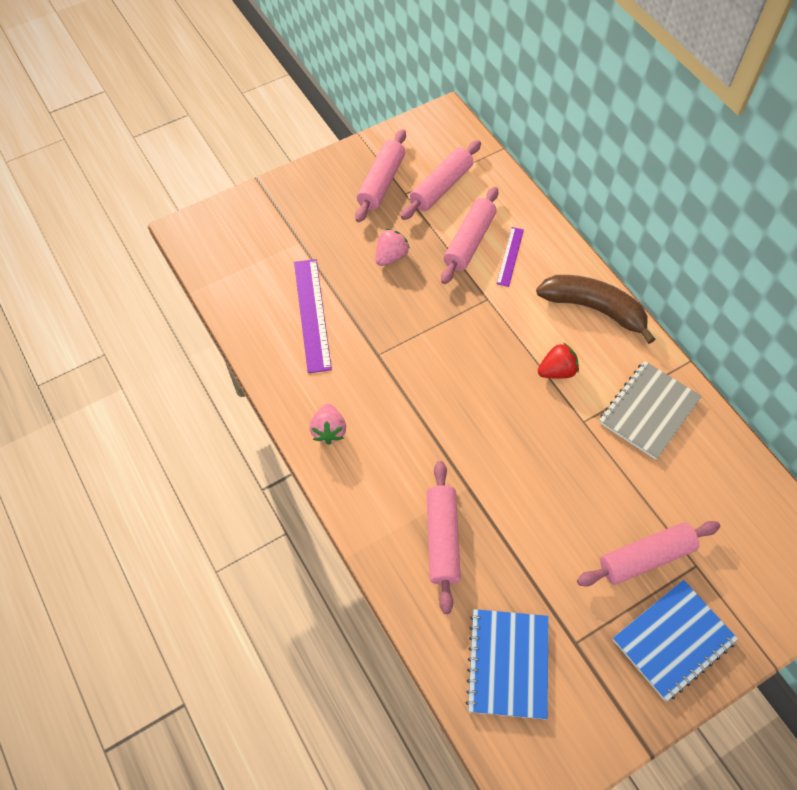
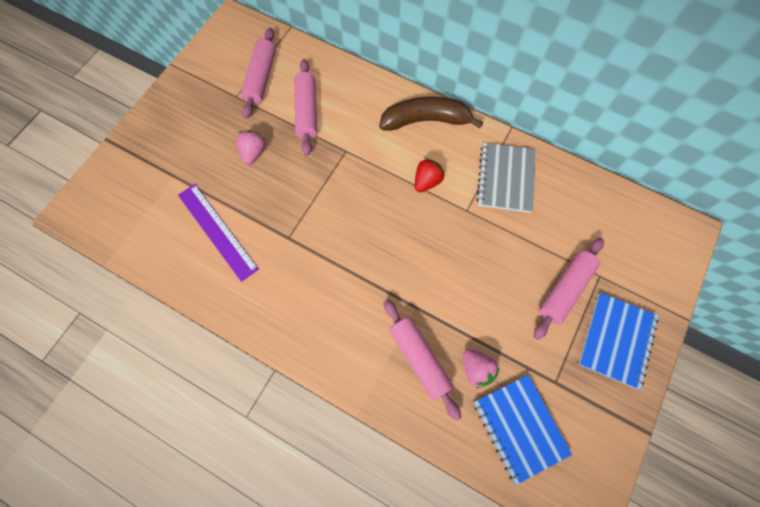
camera: 30 degrees left, 10 degrees up
(329, 430) = (285, 320): pink strawberry -> pink strawberry (476, 369)
(381, 182) = (212, 96): pink rolling pin -> none
(510, 256) = (343, 109): purple ruler -> none

